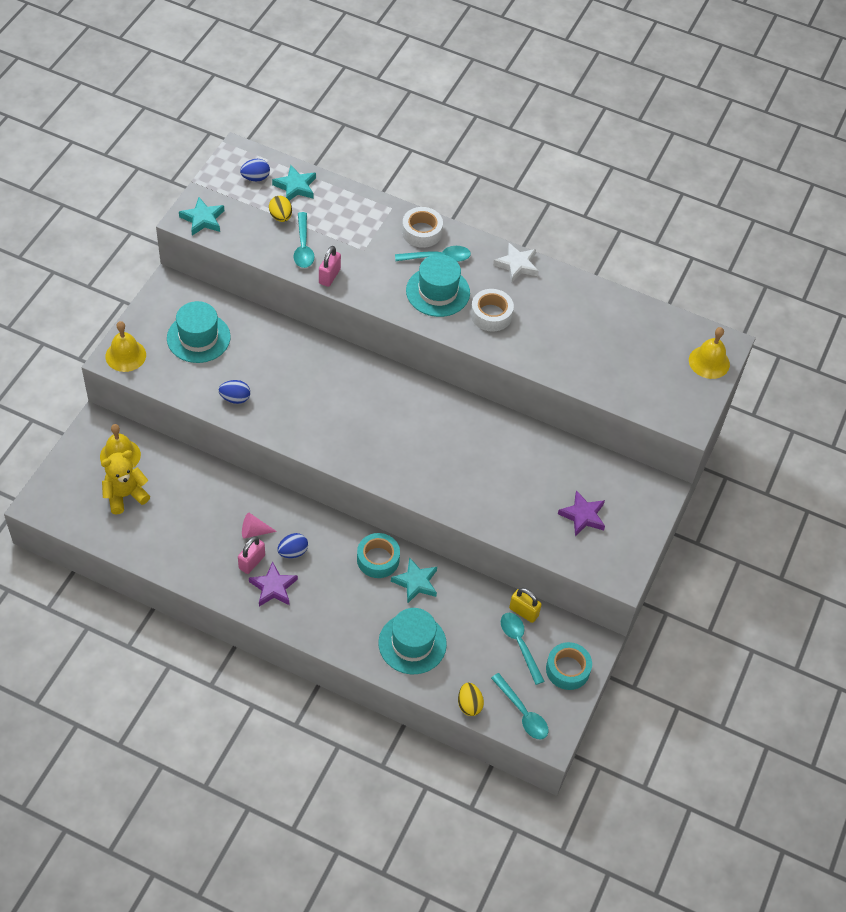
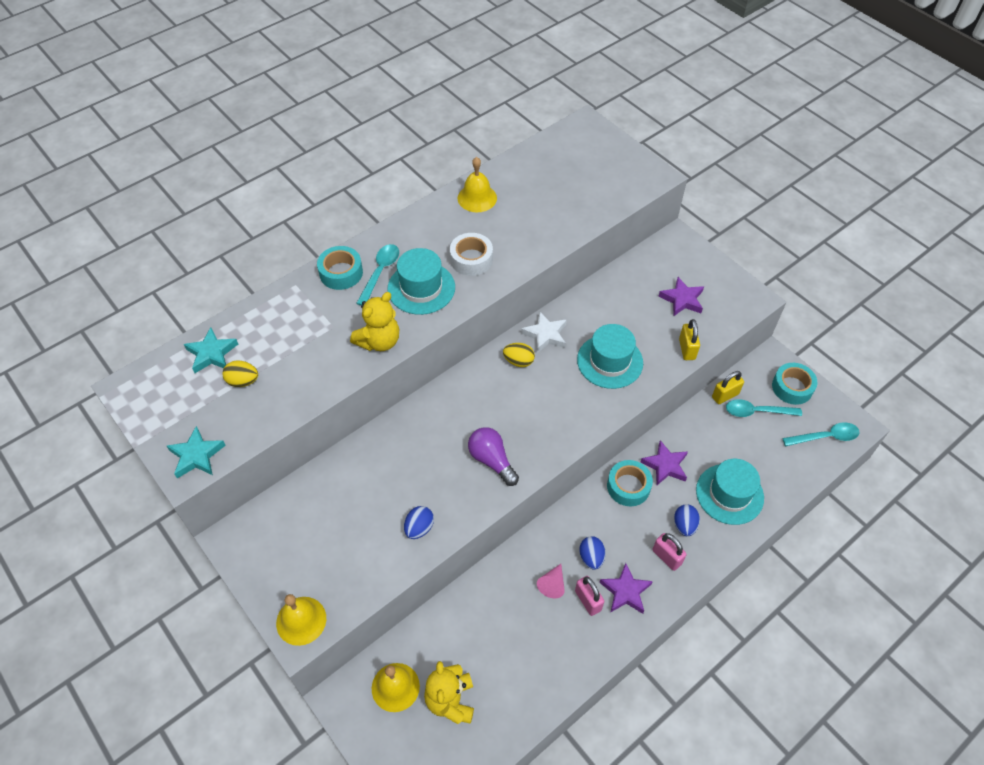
camera: 60 degrees left, 0 degrees up
(198, 338) = (320, 535): turquoise hat -> turquoise hat (610, 361)
(255, 178) = (174, 384): blue egg -> blue egg (684, 525)
(303, 247) = (296, 376): turquoise spoon -> none
(322, 425) = (492, 460): none -> purple light bulb
(329, 276) = (349, 367): pink padlock -> pink padlock (666, 557)
(366, 285) = (379, 341): none -> yellow teddy bear
(416, 582) = (665, 465): turquoise star -> purple star
(422, 232) = (341, 273): white tape -> turquoise tape
(469, 705) = (806, 474): yellow egg -> yellow egg (518, 361)
(517, 265) = (424, 219): white star -> white star (545, 335)
(523, 536) = (687, 349): none -> yellow padlock
(709, 362) = (599, 140): yellow bell -> yellow bell (477, 198)

